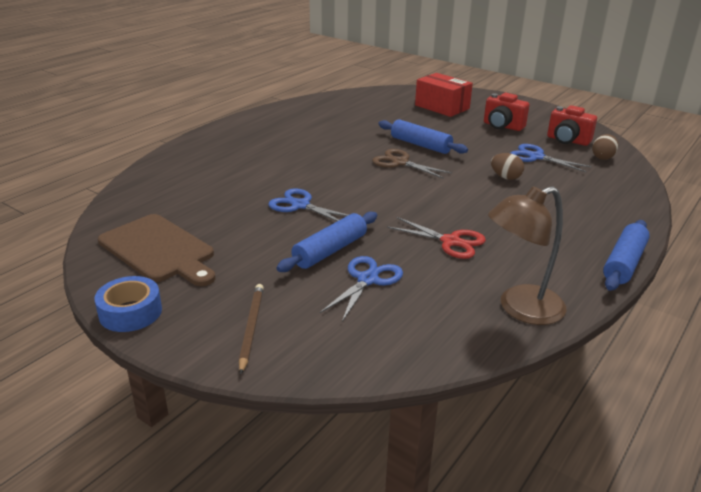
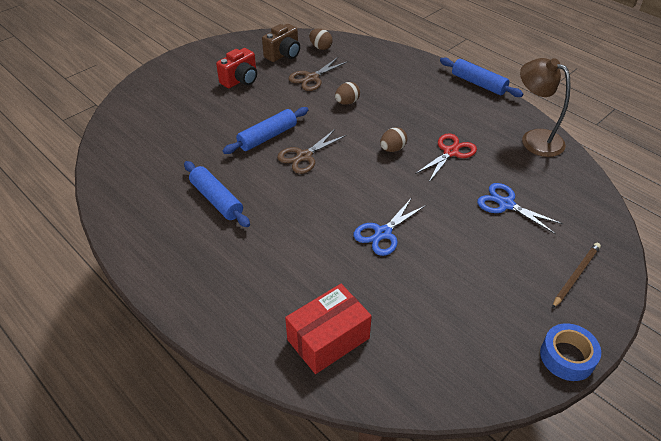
camera: 80 degrees left, 15 degrees up
(159, 250) = (464, 342): brown cutting board -> none
(251, 328) = (575, 275): brown pencil -> brown pencil turned 120 degrees clockwise
(330, 250) = (464, 221): blue rolling pin -> blue rolling pin (216, 200)
(436, 206) = (392, 149): none -> brown egg
(442, 107) = (175, 106): red box -> red box (328, 339)
(520, 309) = (534, 139): brown lamp -> brown lamp turned 150 degrees clockwise
(536, 157) = (312, 78): blue scissors -> brown scissors
(567, 140) = (283, 54): red camera -> brown camera

